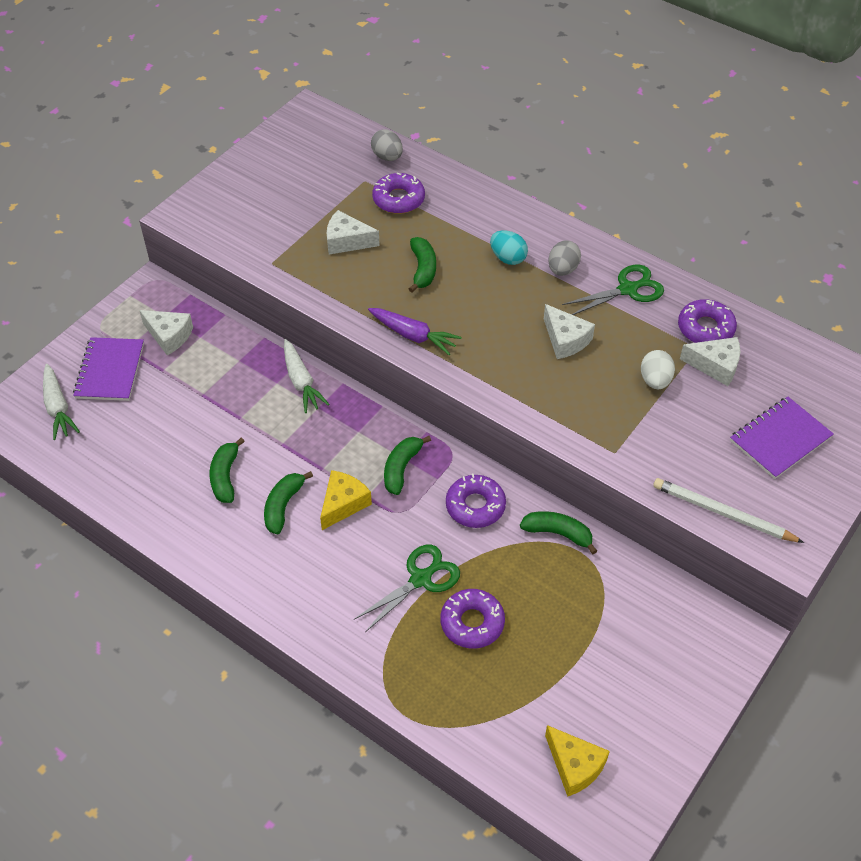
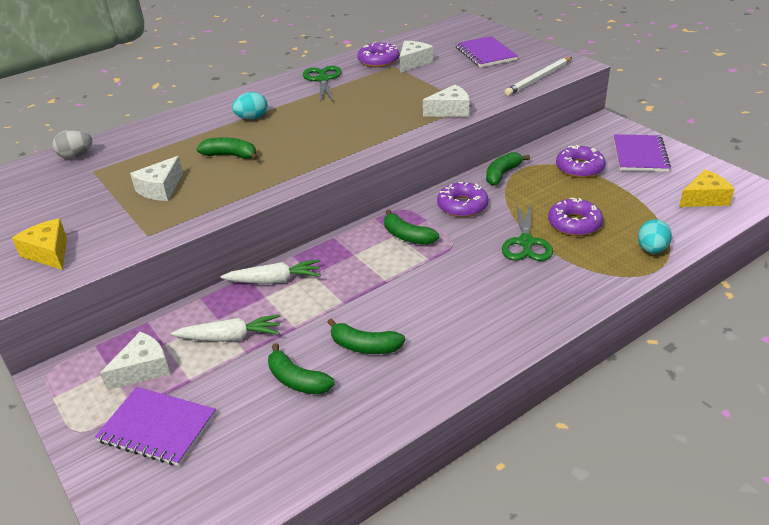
camera: 70 degrees left, 15 degrees down
(58, 408) = (182, 486): white carrot -> white carrot (231, 337)
(283, 506) = (418, 310): green banana -> green banana (297, 380)
(343, 504) = (431, 273): yellow cheese -> yellow cheese (49, 253)
(398, 199) = (135, 157): purple donut -> purple donut (579, 168)
(413, 336) = (303, 169): purple carrot -> none
(420, 579) = (526, 242): green scissors -> green scissors turned 150 degrees counterclockwise
(441, 707) = (651, 249): none -> turquoise egg
(562, 269) = (283, 99): grey egg -> none
(565, 340) = (354, 107): white cheese -> white cheese (450, 111)
(655, 380) = (414, 82): white egg -> none
(664, 684) = (640, 155): none -> purple notebook

